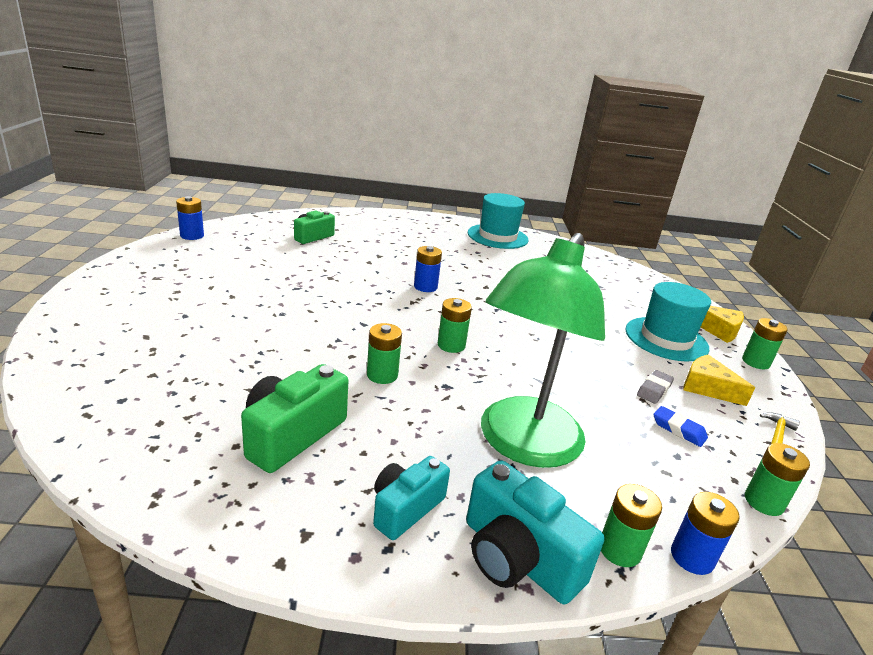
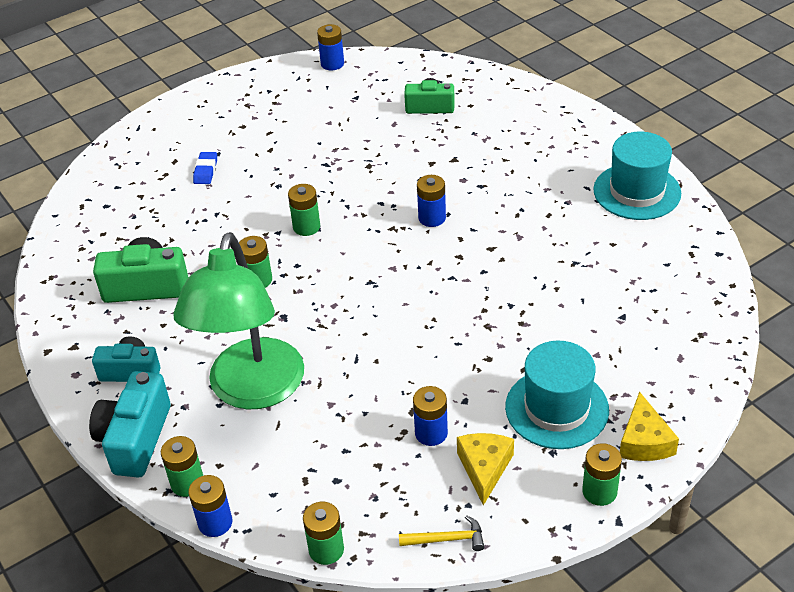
camera: 60 degrees right, 15 degrees up
(451, 345) = (347, 287): green battery -> green battery (306, 227)
(523, 445) = (252, 390): green lamp -> green lamp turned 75 degrees counterclockwise
(654, 390) = (431, 433): grey eraser -> blue battery
(678, 430) = (379, 469): blue eraser -> blue eraser (205, 171)

